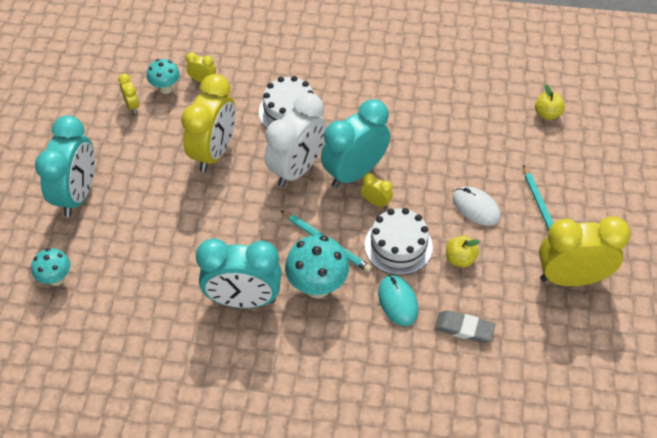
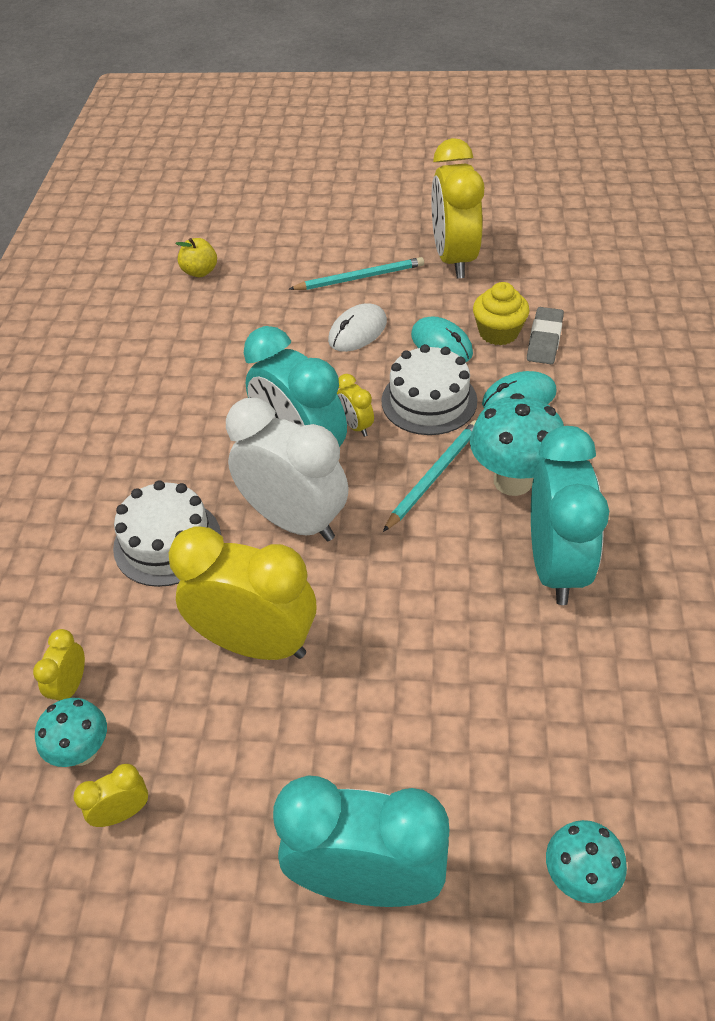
camera: 90 degrees left, 5 degrees down
(376, 202) = (355, 426): yellow clock -> yellow clock turned 60 degrees counterclockwise
(460, 259) = (441, 344): yellow apple -> turquoise mouse
(473, 298) = (498, 332): none -> yellow cupcake

